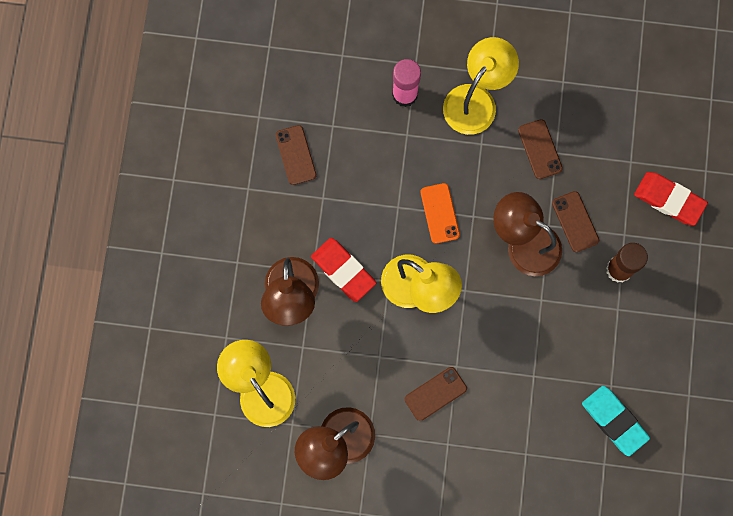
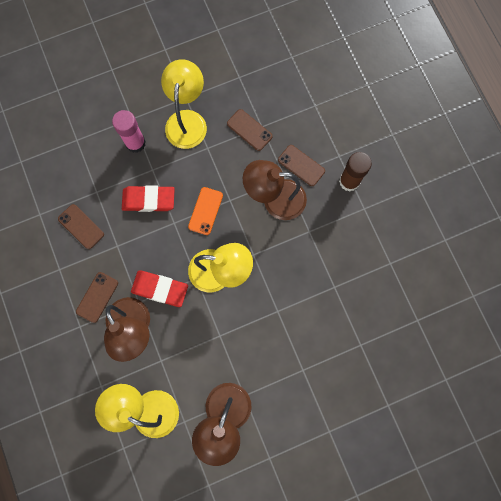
camera: 30 degrees left, 0 degrees up
(435, 394) = (274, 339): brown phone -> brown phone (97, 297)
(440, 213) = (205, 211): orange phone -> orange phone turned 60 degrees clockwise
(614, 421) = (406, 286): turquoise eraser -> none
(669, 200) = (354, 117): red eraser -> red eraser (148, 200)

